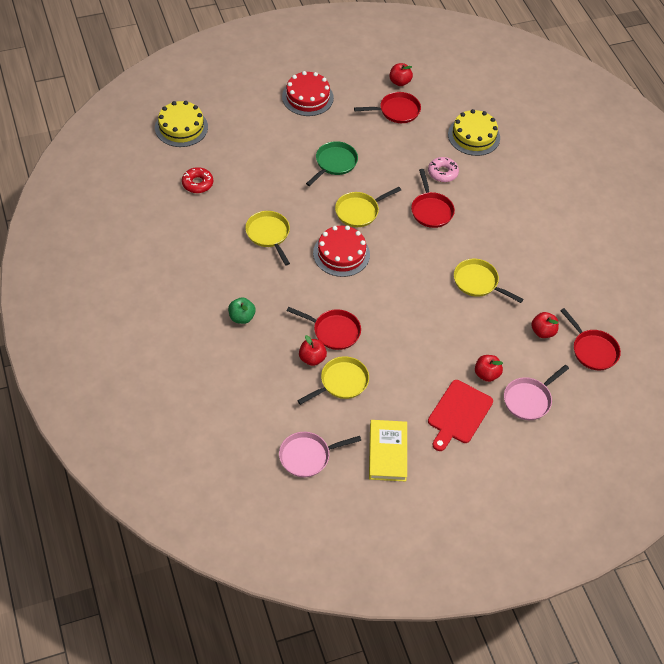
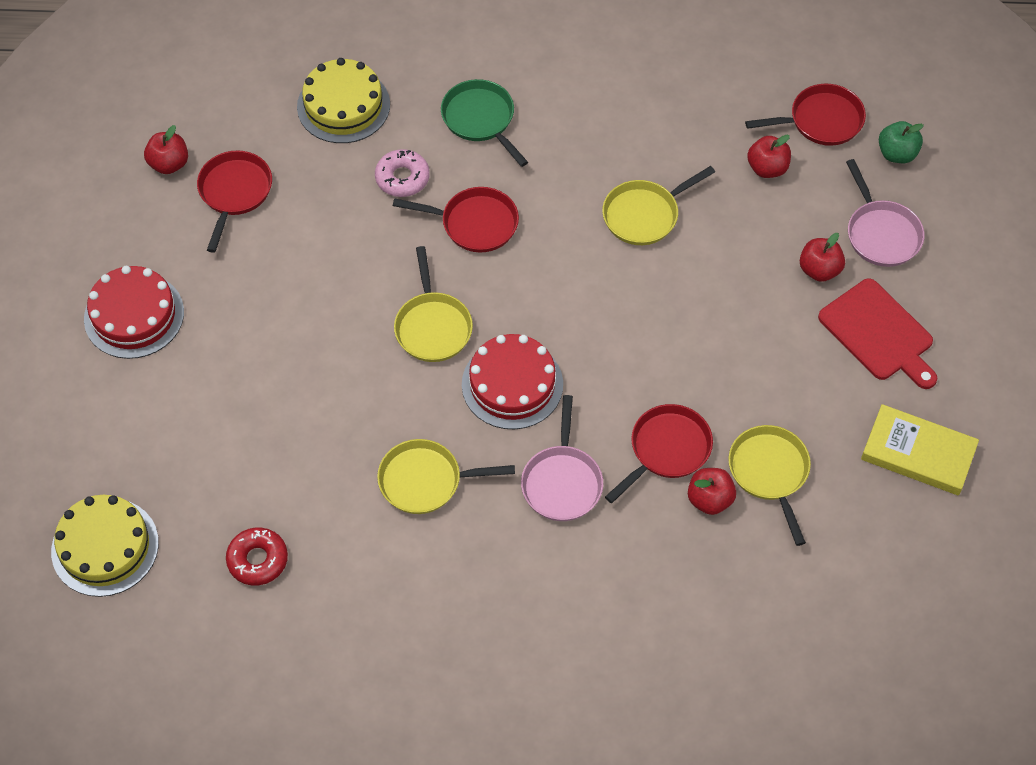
camera: 65 degrees left, 5 degrees up
(241, 317) = (588, 579): green apple -> green apple (897, 154)
(308, 456) = (893, 567): pink pan -> pink pan (562, 481)
(334, 163) = (310, 327): green pan -> green pan (481, 119)

